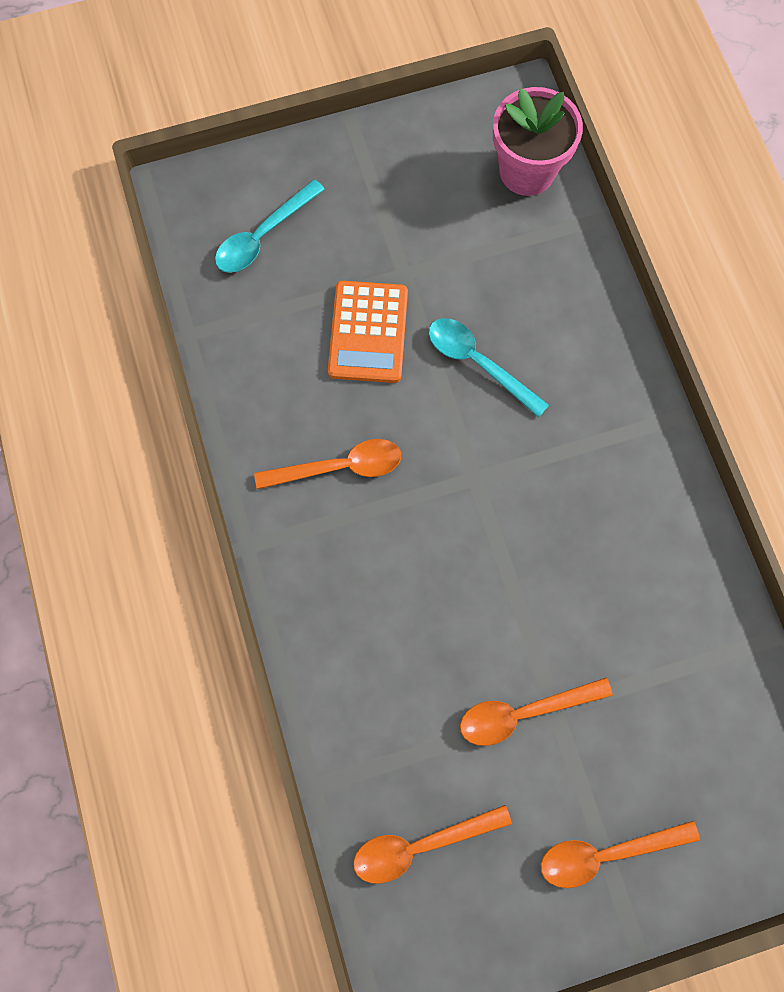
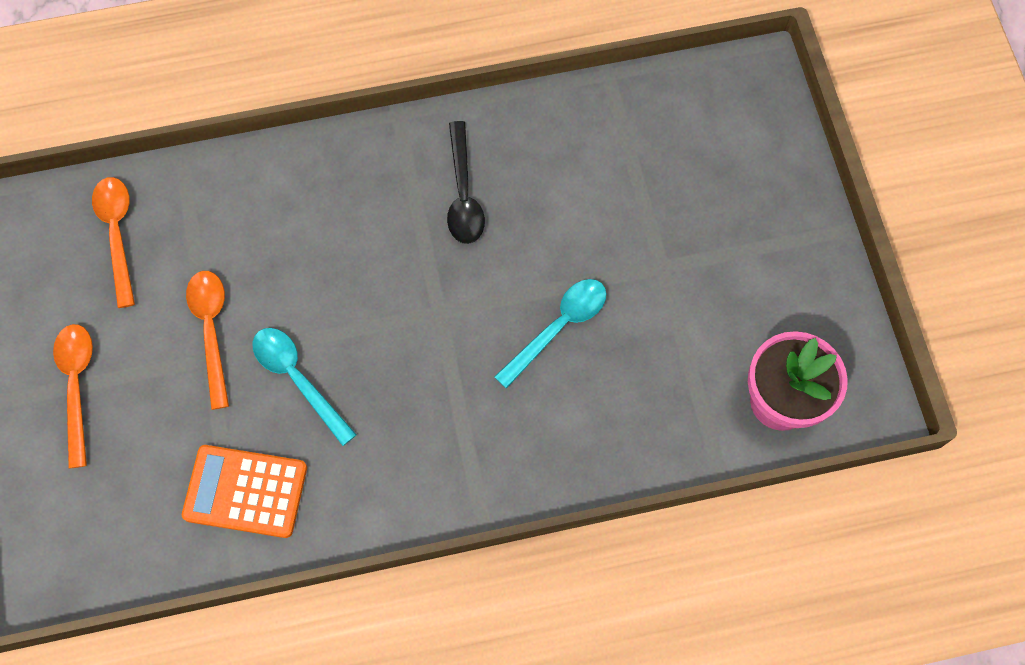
camera: 95 degrees right, 5 degrees down
(263, 236) = (709, 142): turquoise spoon -> turquoise spoon (298, 379)
(339, 467) = (463, 194): orange spoon -> black spoon
(368, 332) = (599, 228): orange calculator -> orange calculator (245, 491)

